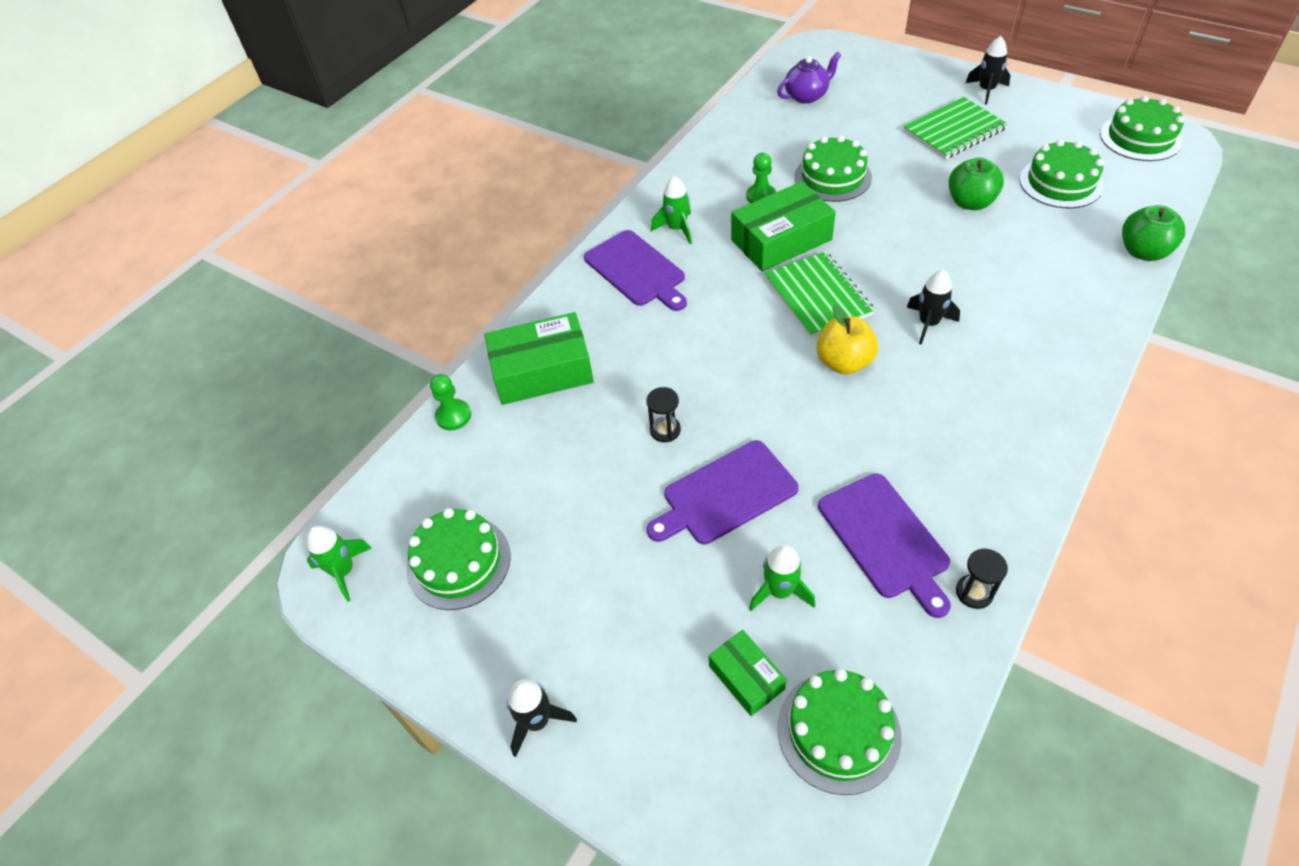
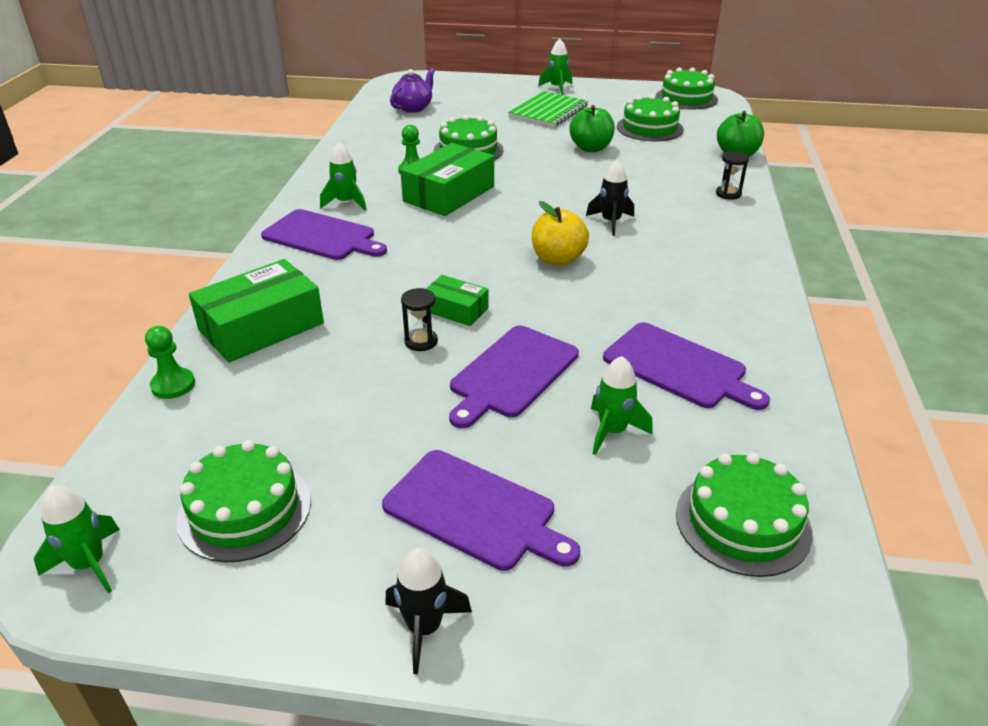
camera: 30 degrees left, 15 degrees down
(623, 630) = (474, 511): none -> purple cutting board
(746, 677) = (627, 509): green box -> green box (456, 309)
(817, 296) = (505, 223): green notebook -> none
(974, 592) = (778, 383): black hourglass -> black hourglass (728, 194)
(986, 90) = (557, 88): black rocket -> green rocket

